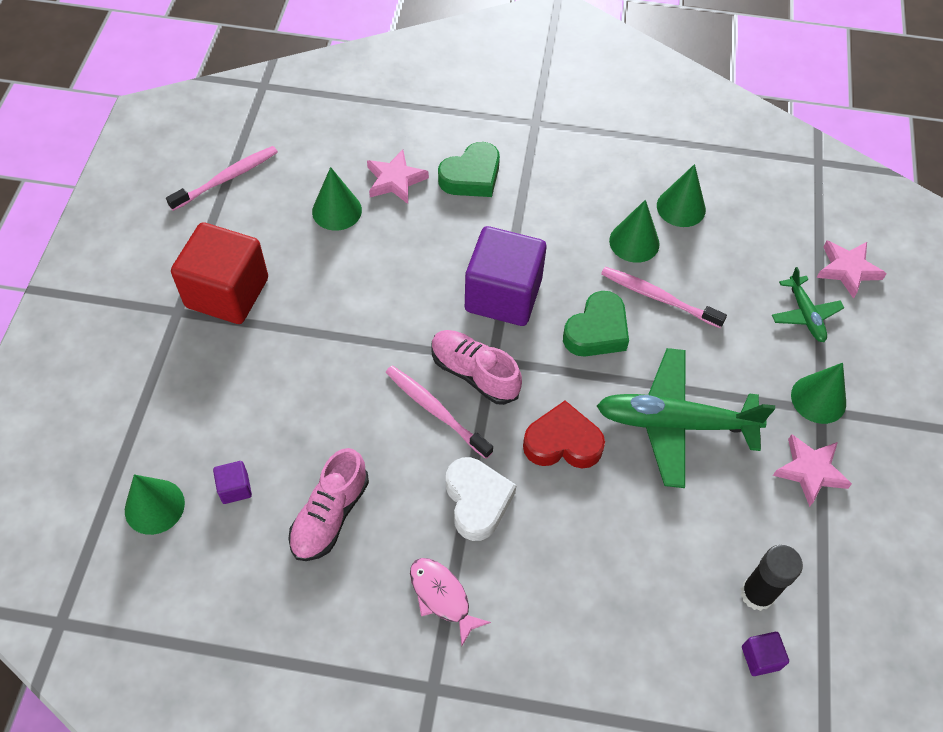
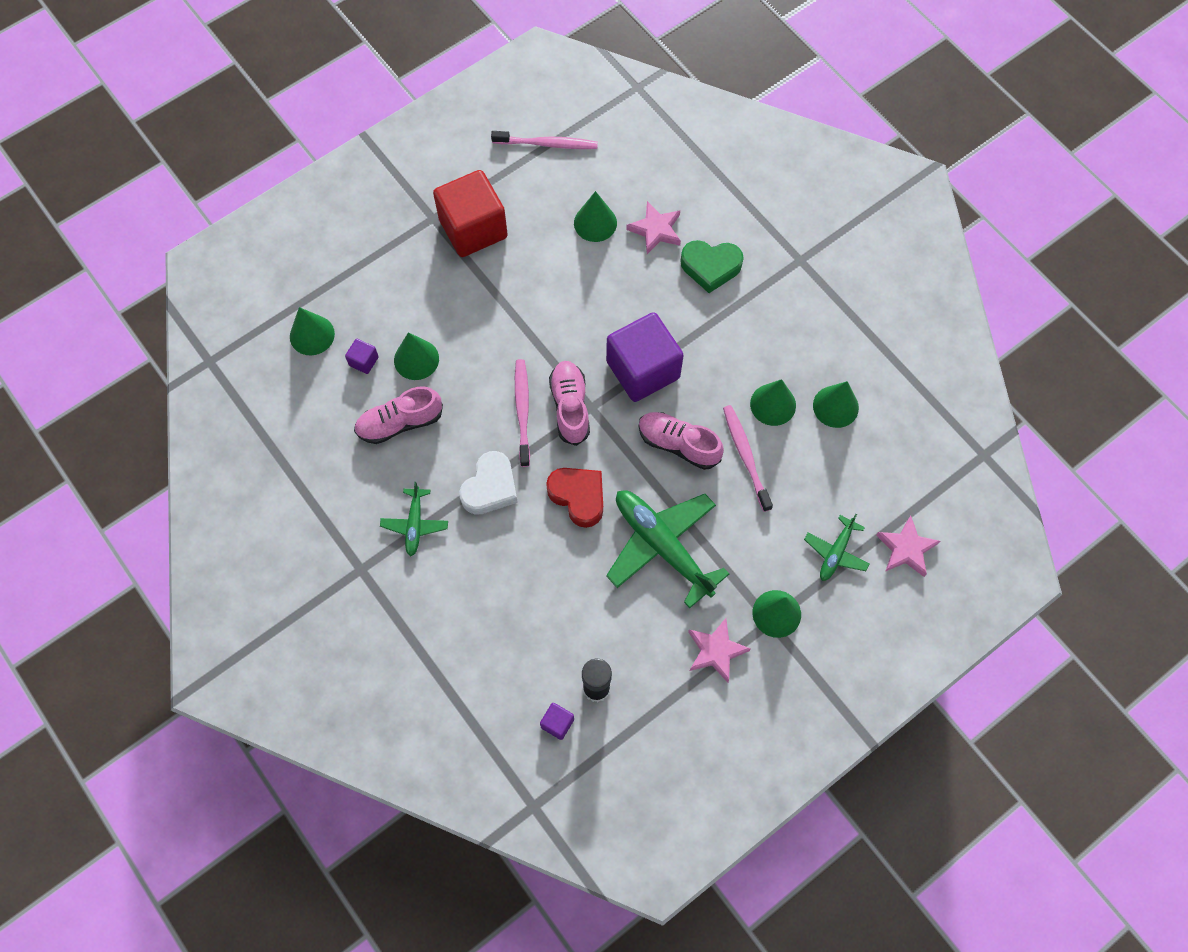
camera: 45 degrees right, 10 degrees up
(287, 445) = (416, 359): none -> green cone
(442, 597) = (415, 524): pink fish -> green plane
(597, 331) = (678, 444): green heart -> pink shoe

